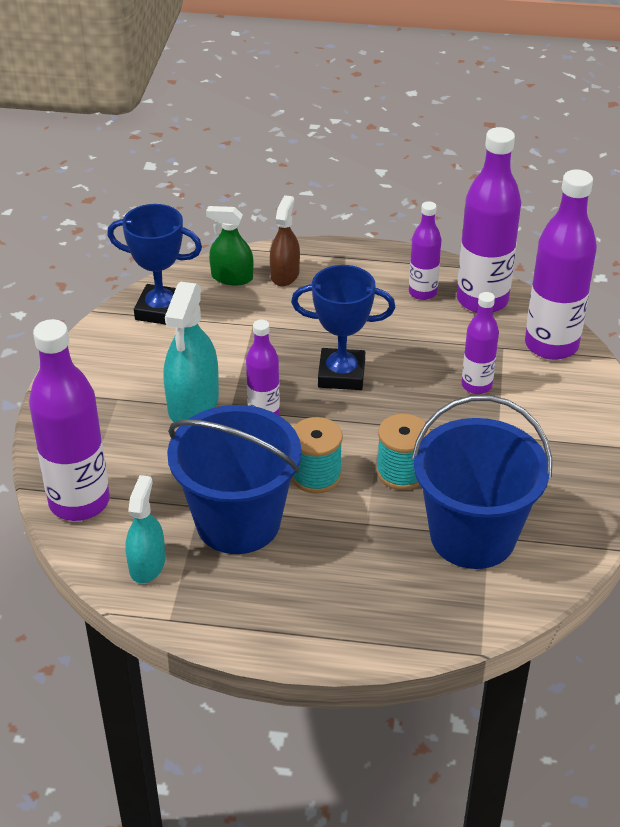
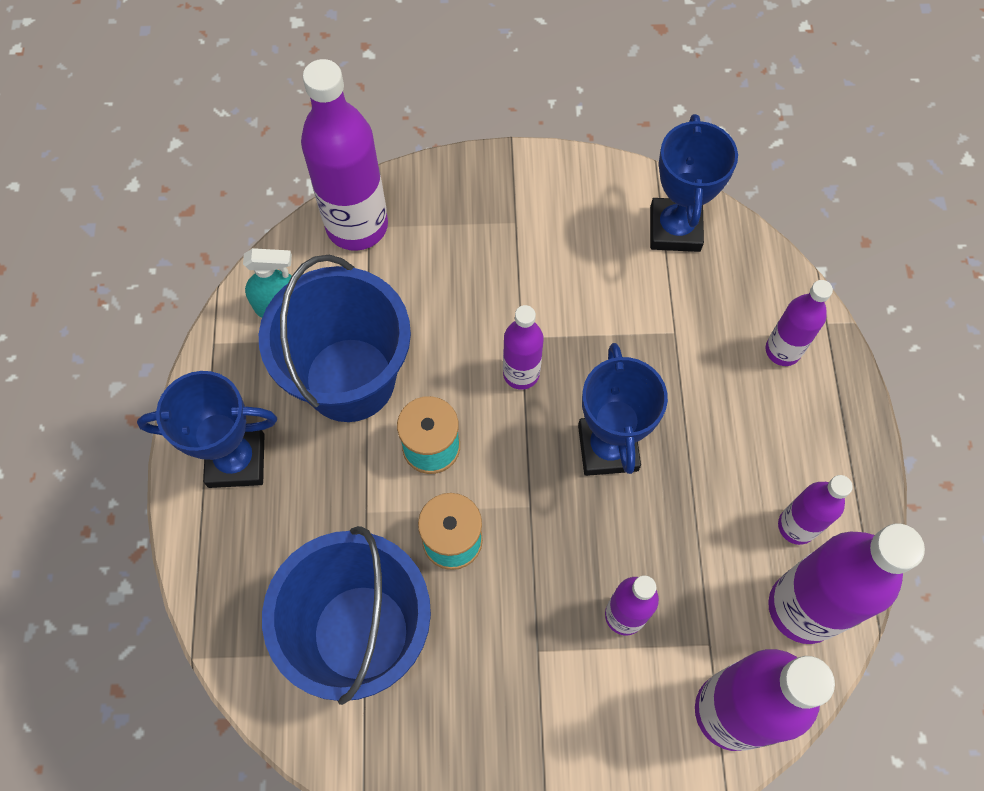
camera: 80 degrees right, 25 degrees up
(193, 404) = (522, 298): turquoise spray bottle -> none
(232, 277) = (759, 291): green spray bottle -> none
(285, 274) = (782, 350): brown spray bottle -> purple bottle
(298, 609) = (236, 460): none -> blue trophy

